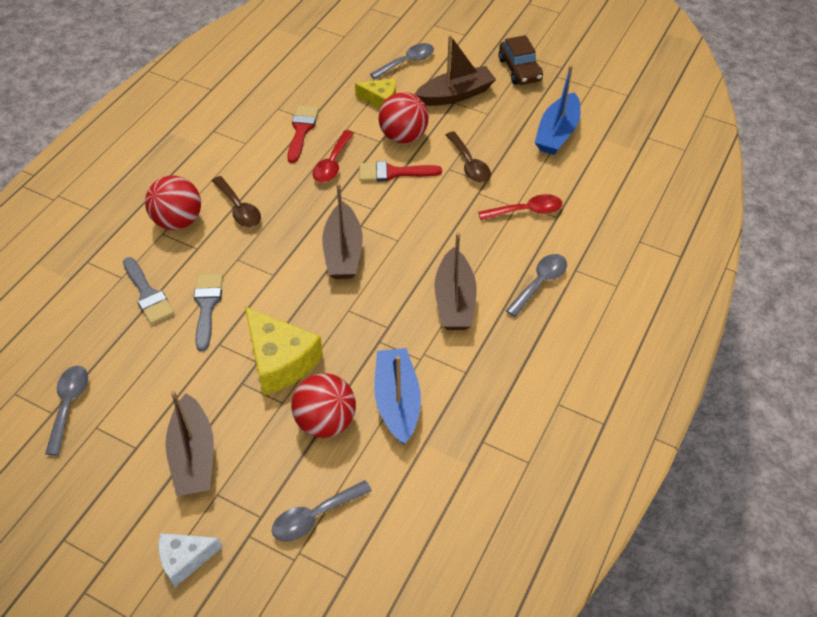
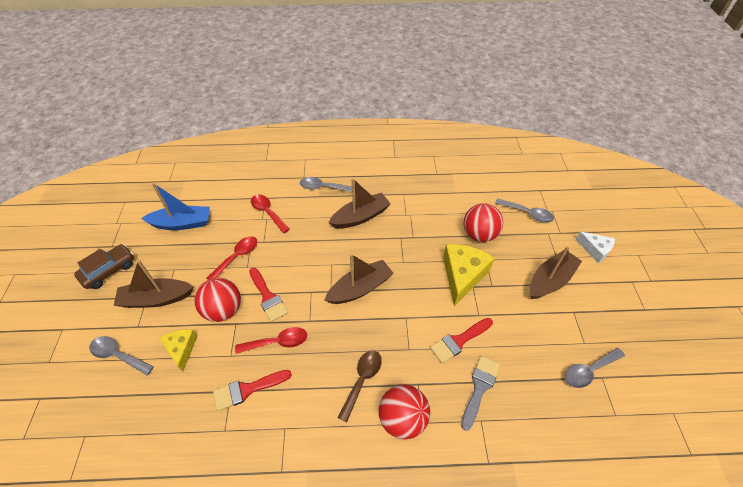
camera: 120 degrees left, 0 degrees up
(207, 306) = (459, 341): grey brush -> red brush
(397, 401) = (443, 212): blue boat -> none
(455, 95) = (156, 299): brown boat -> brown boat turned 45 degrees counterclockwise
(469, 164) = (237, 257): brown spoon -> red spoon

